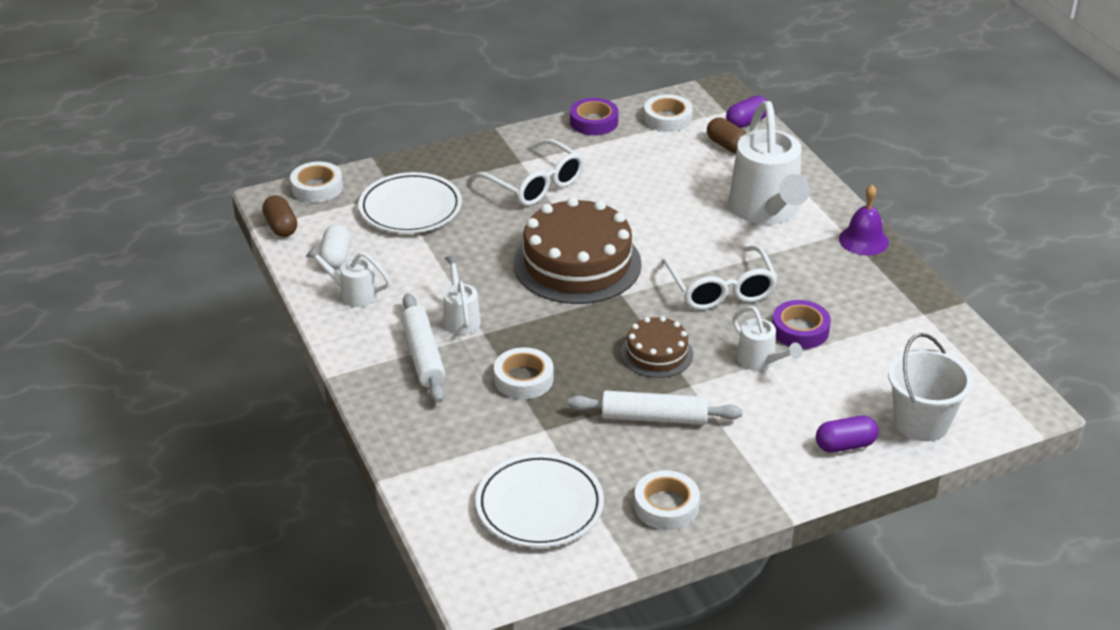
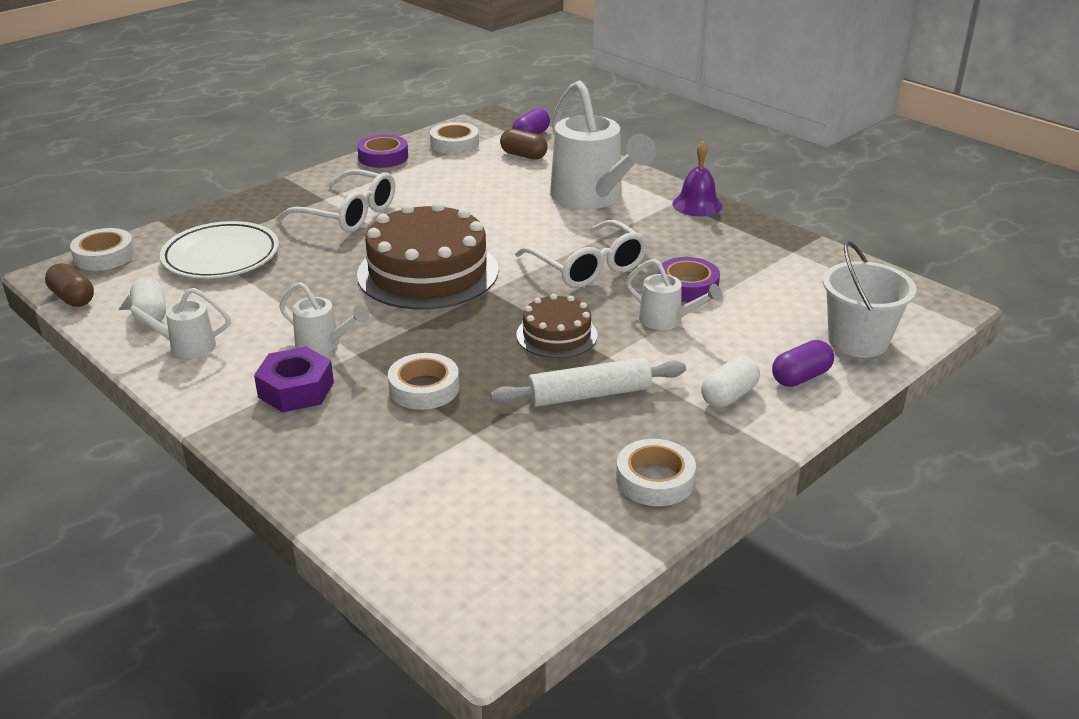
camera: 20 degrees left, 5 degrees down
(423, 356) = (296, 389): white rolling pin -> purple nut
(460, 318) = (323, 344): white watering can -> white watering can turned 150 degrees clockwise
(539, 506) = (510, 515): white plate -> none
(771, 447) = (729, 396): none -> white capsule

